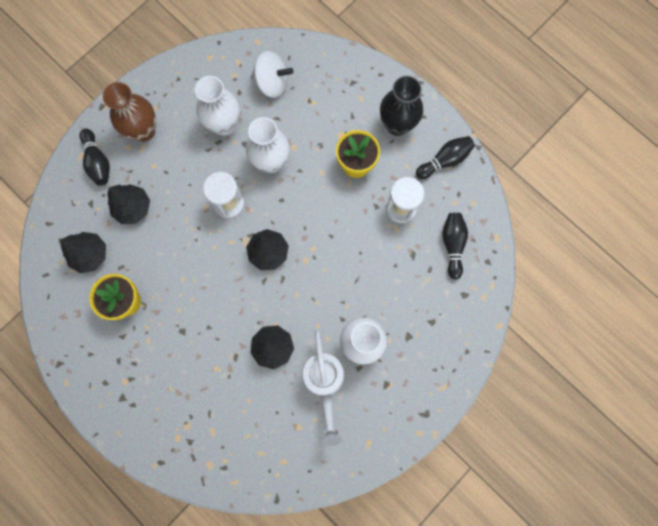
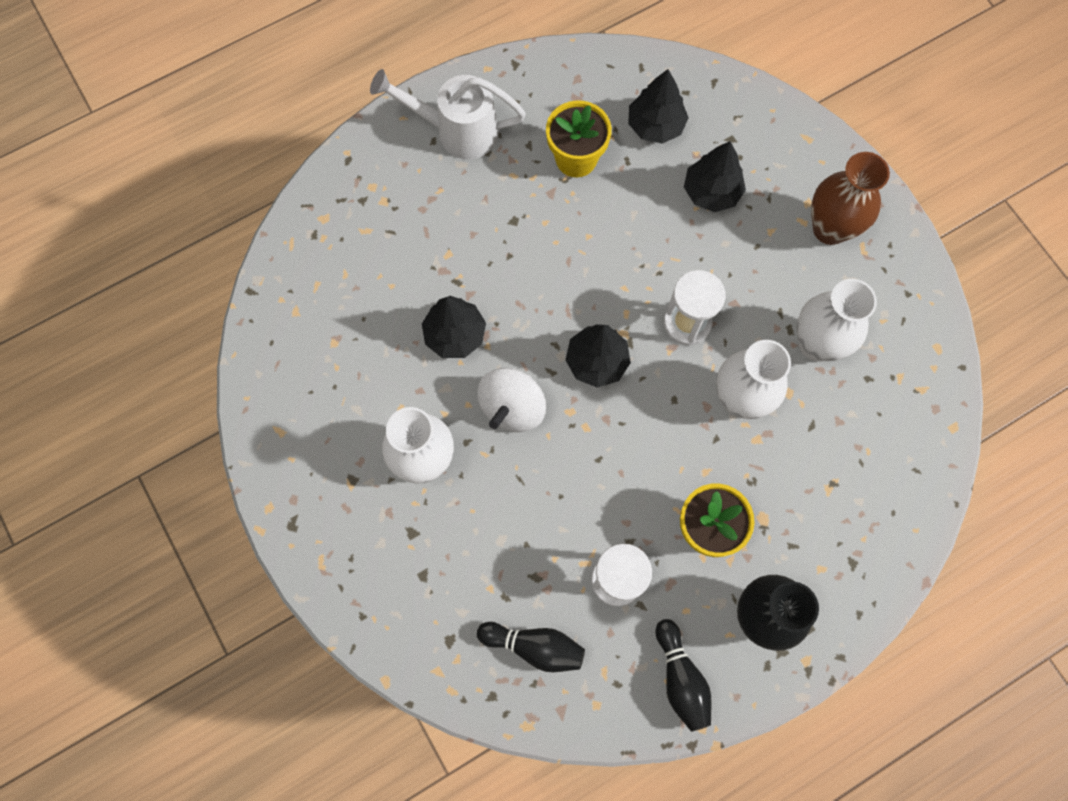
camera: 105 degrees right, 5 degrees down
(98, 162) = (792, 159): black bowling pin -> none
(272, 83) = (874, 432): white spinning top -> white spinning top (512, 407)
(324, 383) = (383, 392): white watering can -> white watering can (456, 131)

